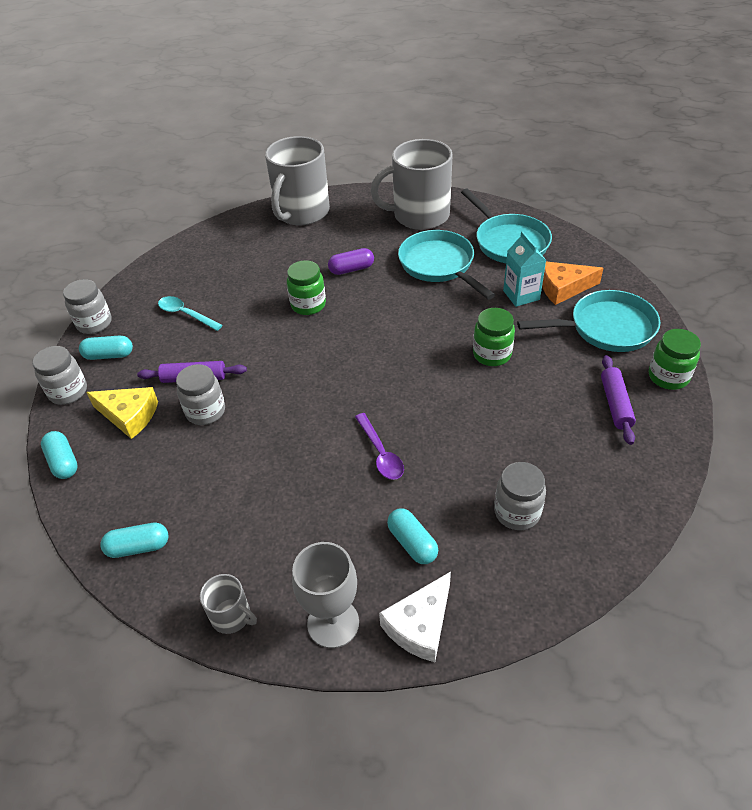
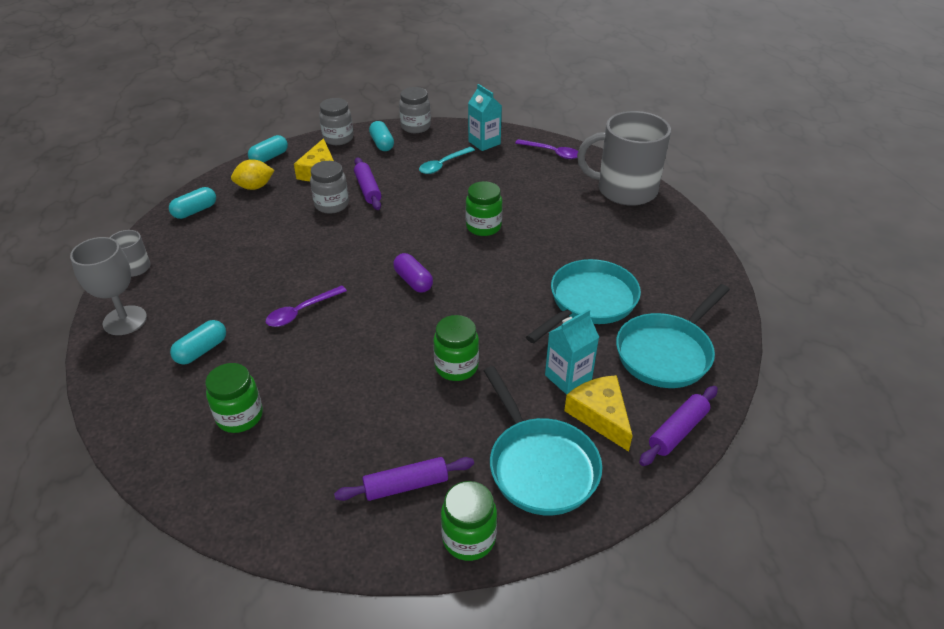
camera: 70 degrees right, 5 degrees down
(122, 481) = (255, 187): none -> yellow lemon
(138, 547) = (195, 211): turquoise capsule -> turquoise capsule turned 75 degrees clockwise
(165, 279) = (484, 142): none -> turquoise carton
(186, 314) = (443, 165): turquoise spoon -> turquoise spoon turned 150 degrees counterclockwise
(215, 240) = (551, 153): none -> purple spoon
(351, 269) = (550, 241): purple capsule -> purple capsule (413, 281)
(419, 215) = (673, 271): grey mug -> none
(420, 625) = (119, 370): white cheese -> none
(517, 512) = (240, 416): grey jar -> green jar
(563, 288) = (600, 415): orange cheese -> yellow cheese
(585, 257) = (677, 431): none -> purple rolling pin

